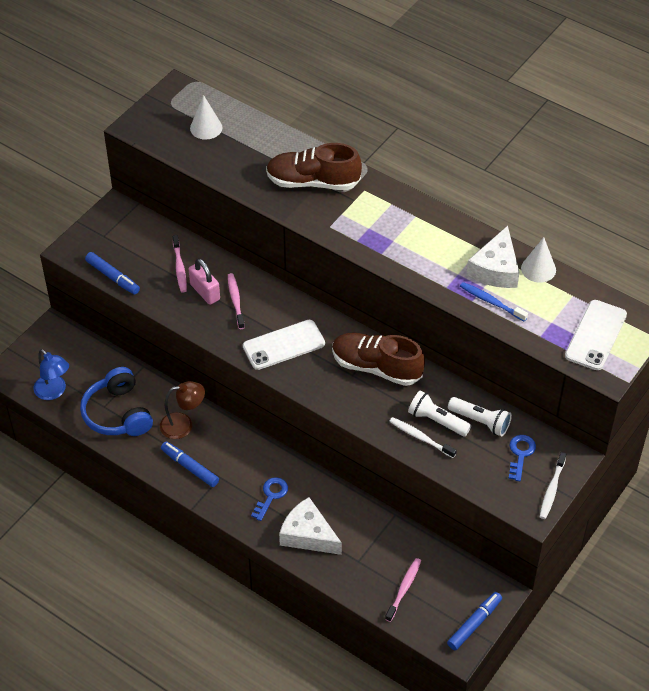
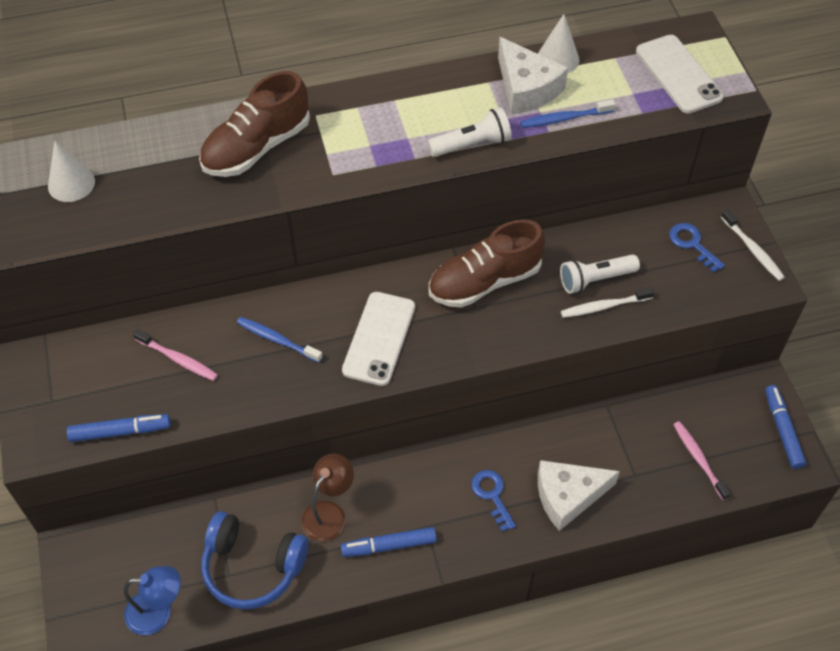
camera: 50 degrees left, 5 degrees up
(205, 292) = (236, 359): pink padlock -> none
(235, 300) = (277, 340): pink toothbrush -> blue toothbrush
(480, 421) = (627, 247): white flashlight -> white flashlight (472, 144)

